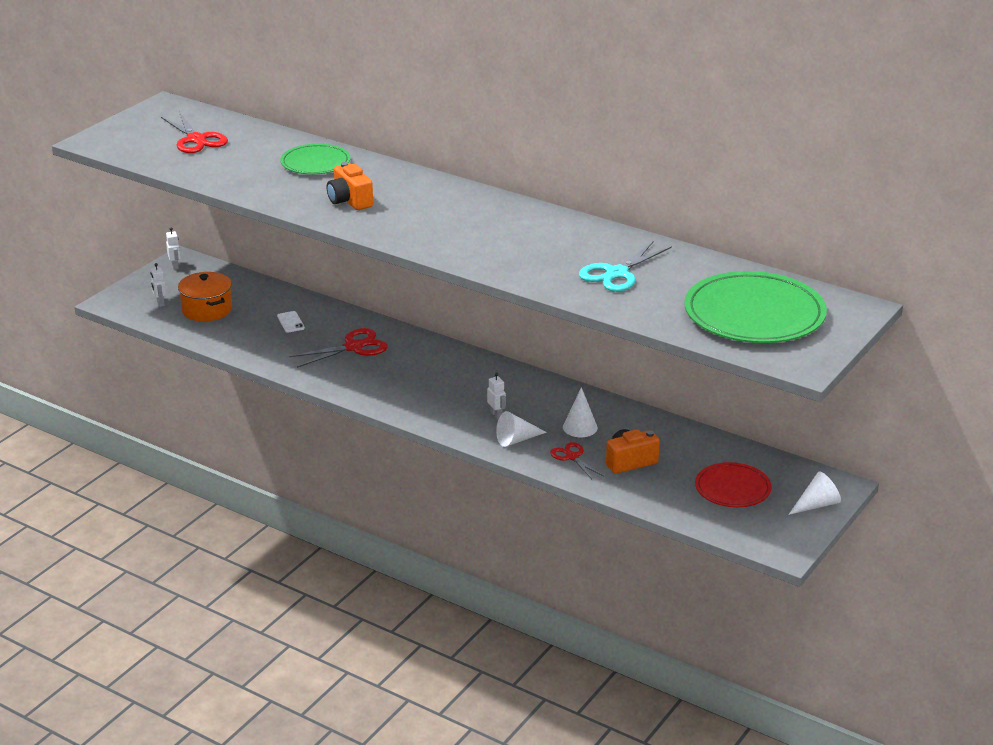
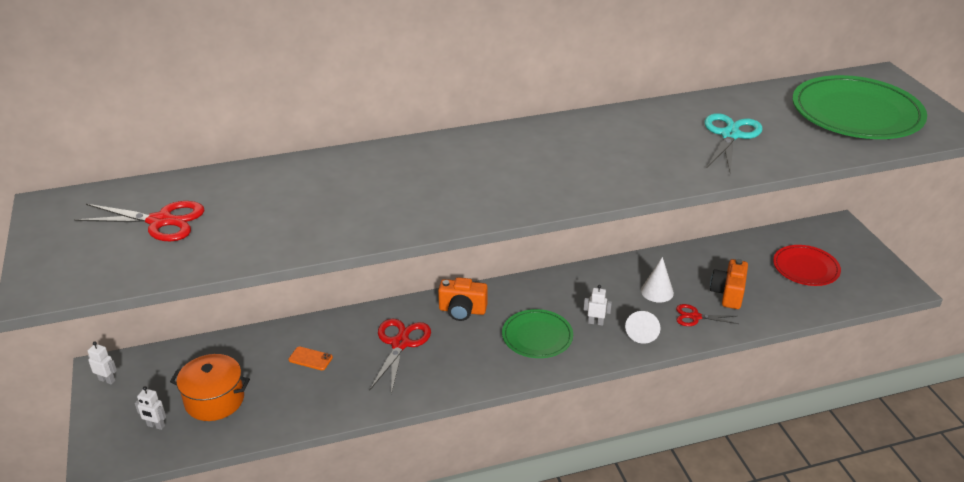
camera: 50 degrees left, 5 degrees up
(290, 322) = (310, 359): white phone -> orange phone
(315, 163) = (325, 179): green plate -> green plate (537, 336)
(349, 201) = (430, 195): orange camera -> orange camera (462, 310)
(617, 273) = (730, 135): turquoise scissors -> turquoise scissors turned 150 degrees counterclockwise
(816, 505) = (856, 245): white cone -> none

